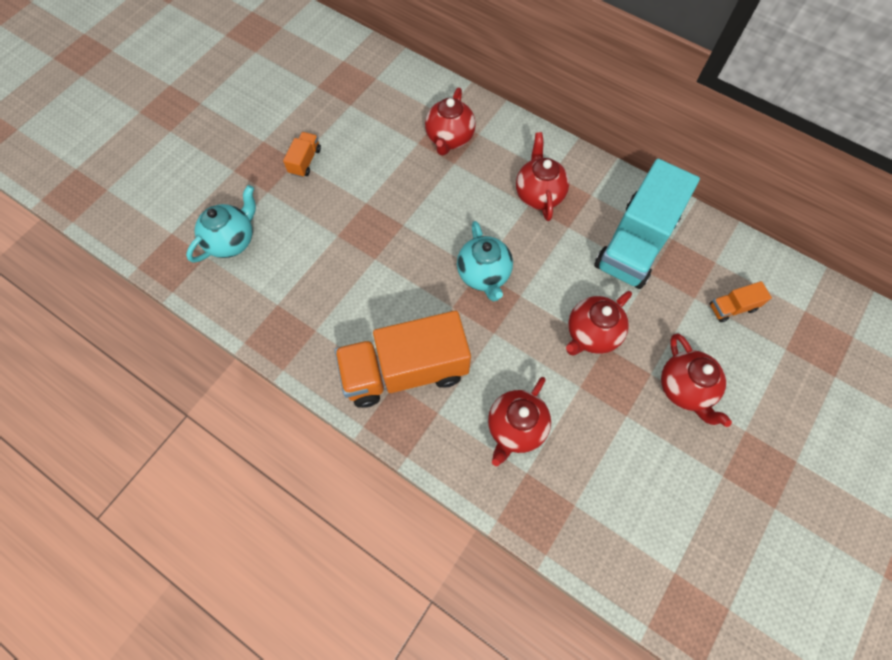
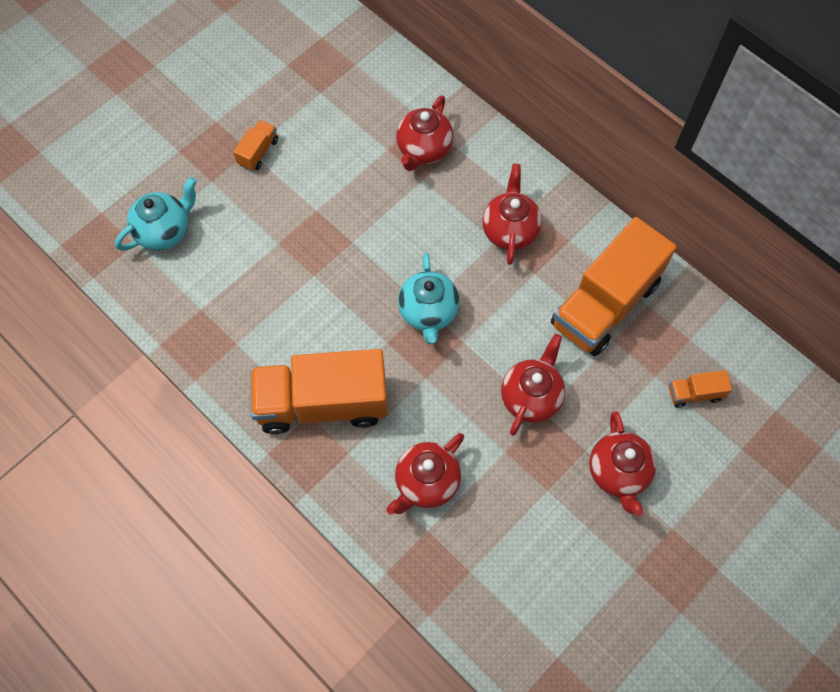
camera: 10 degrees right, 0 degrees up
(591, 334) = (531, 397): red teapot -> red teapot turned 150 degrees clockwise
(635, 243) = (605, 304): turquoise truck -> orange truck

